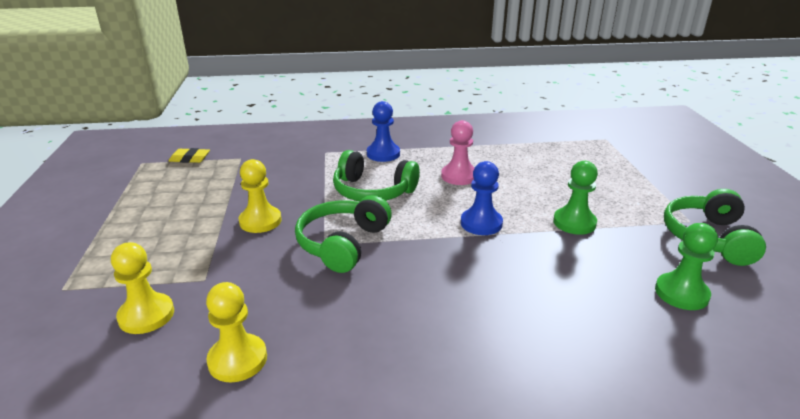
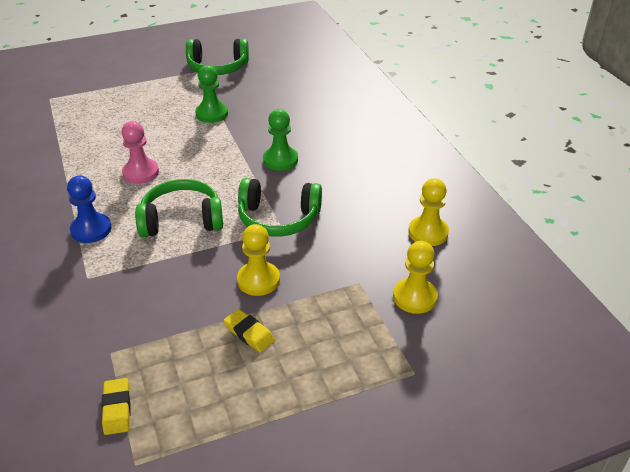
camera: 105 degrees left, 10 degrees up
(202, 210) = (249, 333): none -> yellow eraser
(373, 191) = (182, 220): green headphones -> green headphones turned 105 degrees counterclockwise
(481, 223) = (224, 153): blue pawn -> none
(681, 293) = (283, 81): green pawn -> green pawn (280, 160)

